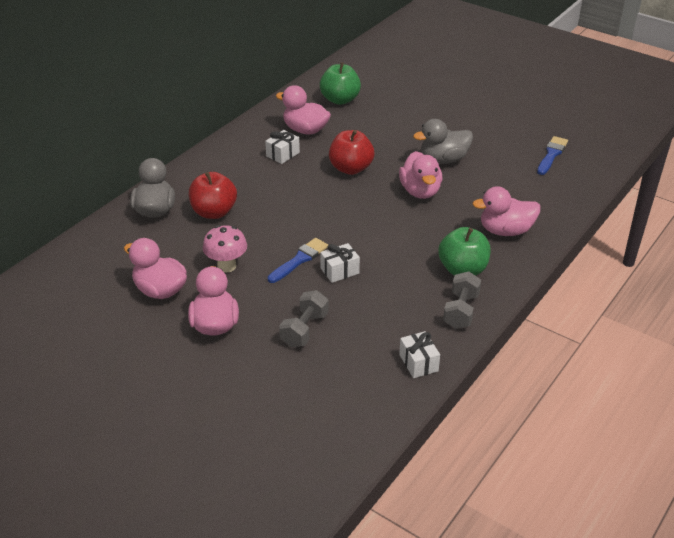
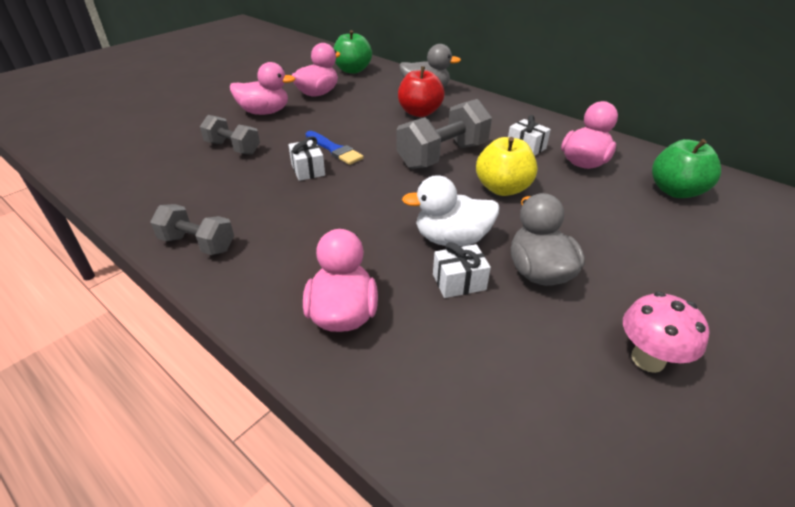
camera: 95 degrees right, 0 degrees up
(226, 266) = (338, 117): pink mushroom -> pink mushroom (648, 359)
(303, 197) = (443, 156): none -> grey dumbbell
(351, 168) = (502, 188): red apple -> yellow apple
(418, 363) = (141, 205): white gift -> white gift (459, 282)
(420, 191) = (451, 239): pink duck -> white duck
(462, 270) = (272, 256): green apple -> green apple (352, 70)
(551, 154) = (590, 439): blue brush -> none

